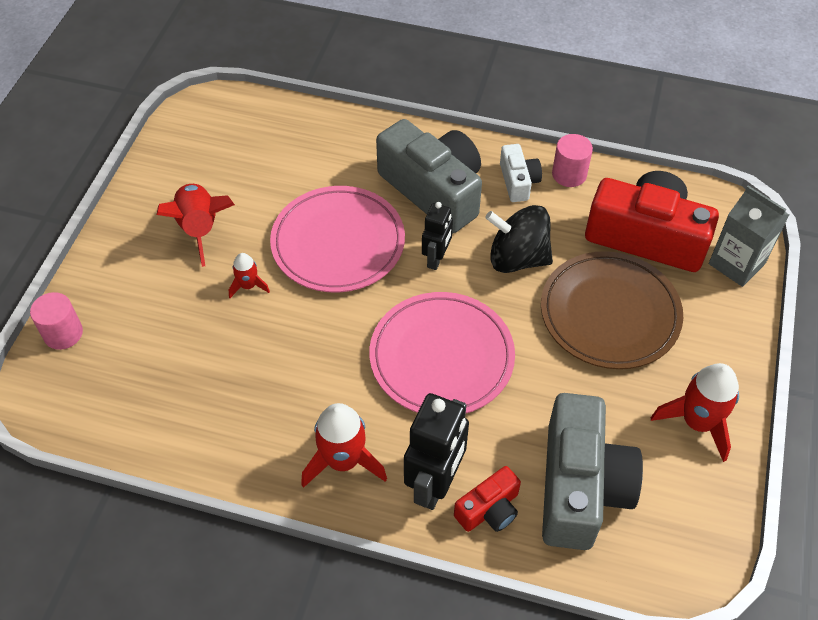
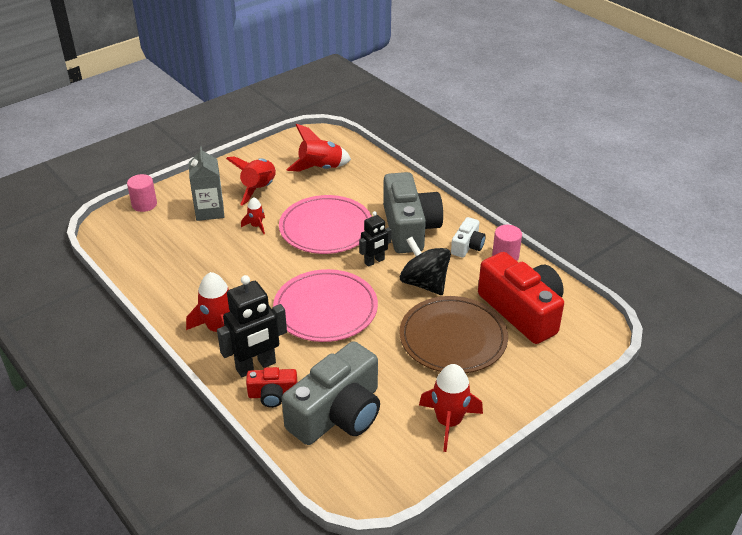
camera: 35 degrees right, 15 degrees down
(250, 157) = (320, 168): none -> red rocket
(736, 264) = (571, 354): grey carton -> grey carton (209, 211)

